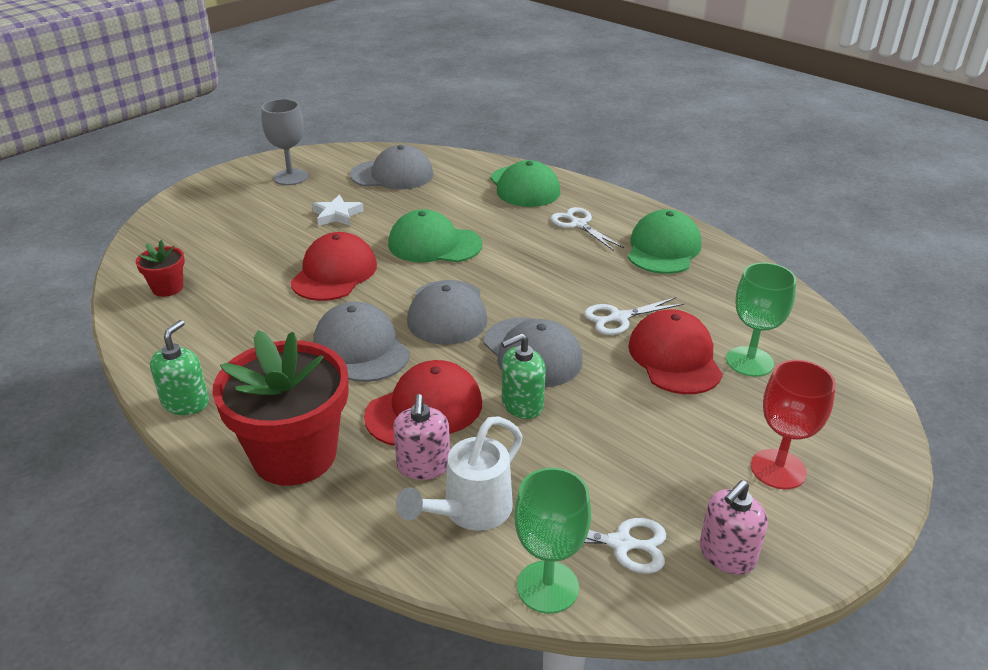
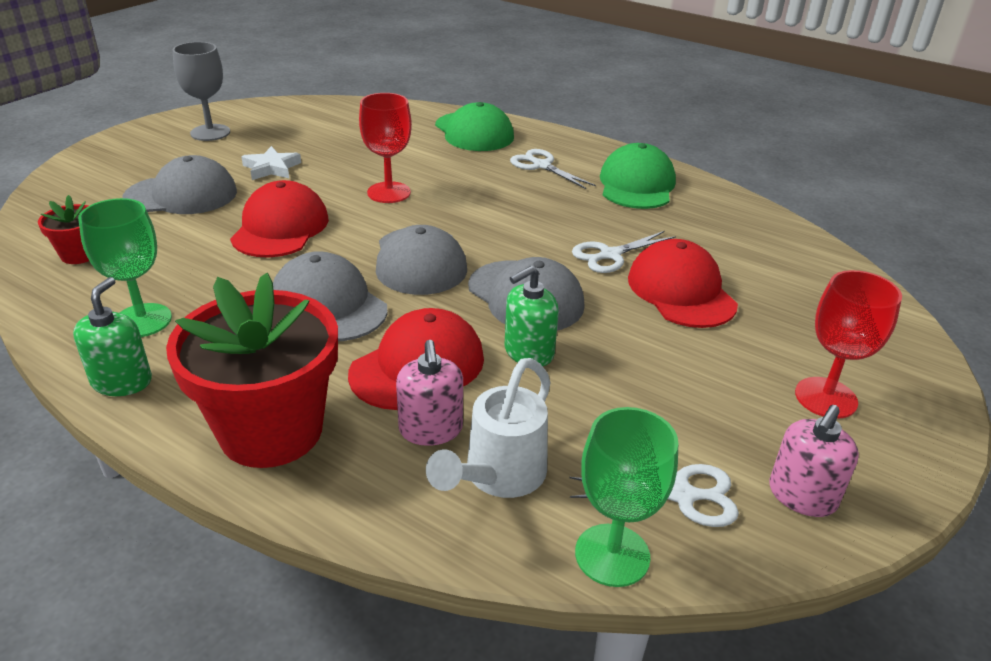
camera: 10 degrees left, 0 degrees up
(392, 175) = (326, 126): grey cap -> grey cap (182, 195)
(434, 244) = (389, 192): green cap -> red goblet
(749, 361) = (760, 290): green goblet -> green goblet (142, 320)

